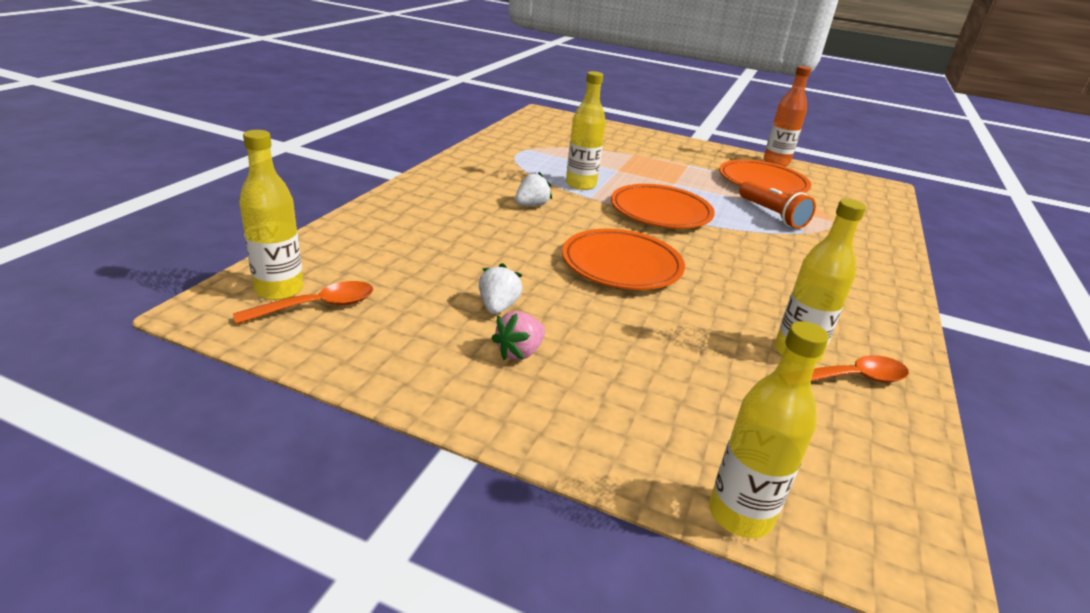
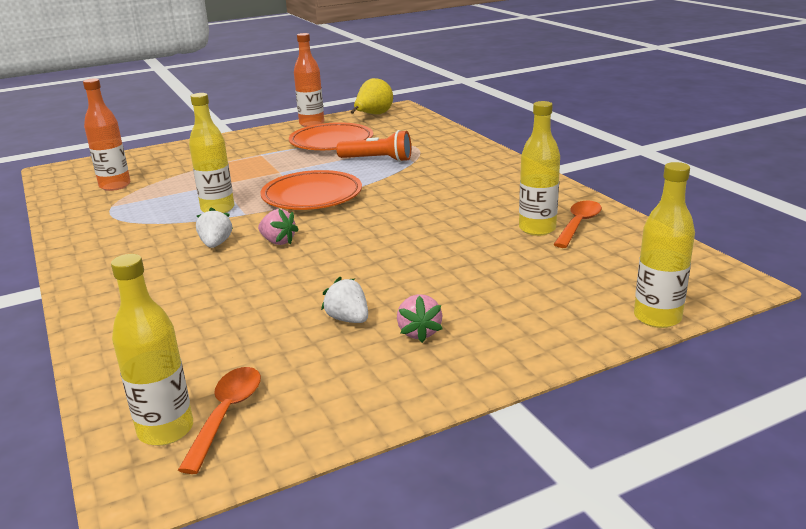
camera: 45 degrees left, 5 degrees down
(555, 138) = (115, 186): none -> orange bottle
(570, 227) = (278, 241): none -> pink strawberry
(621, 265) = (362, 244): orange plate -> none
(846, 180) = (373, 115): none -> yellow pear

